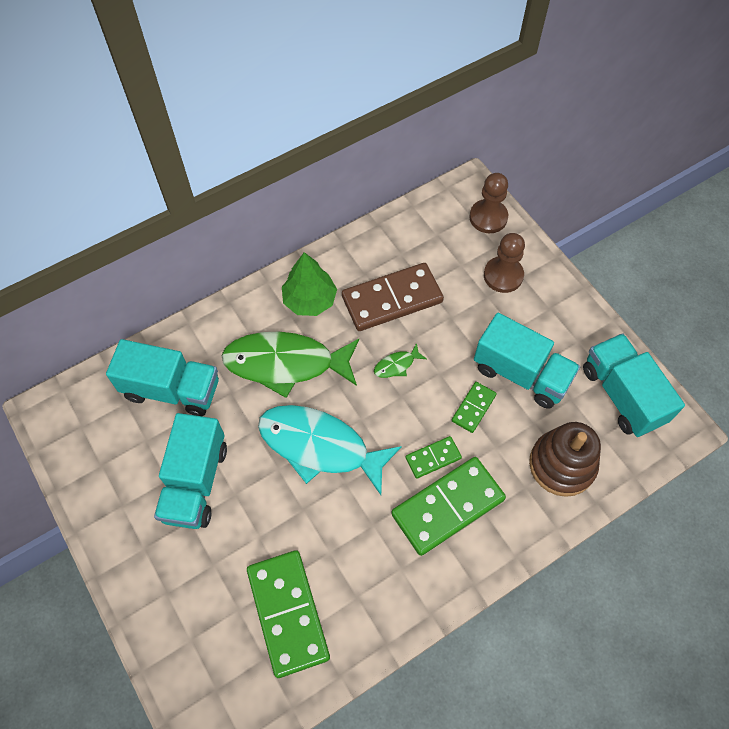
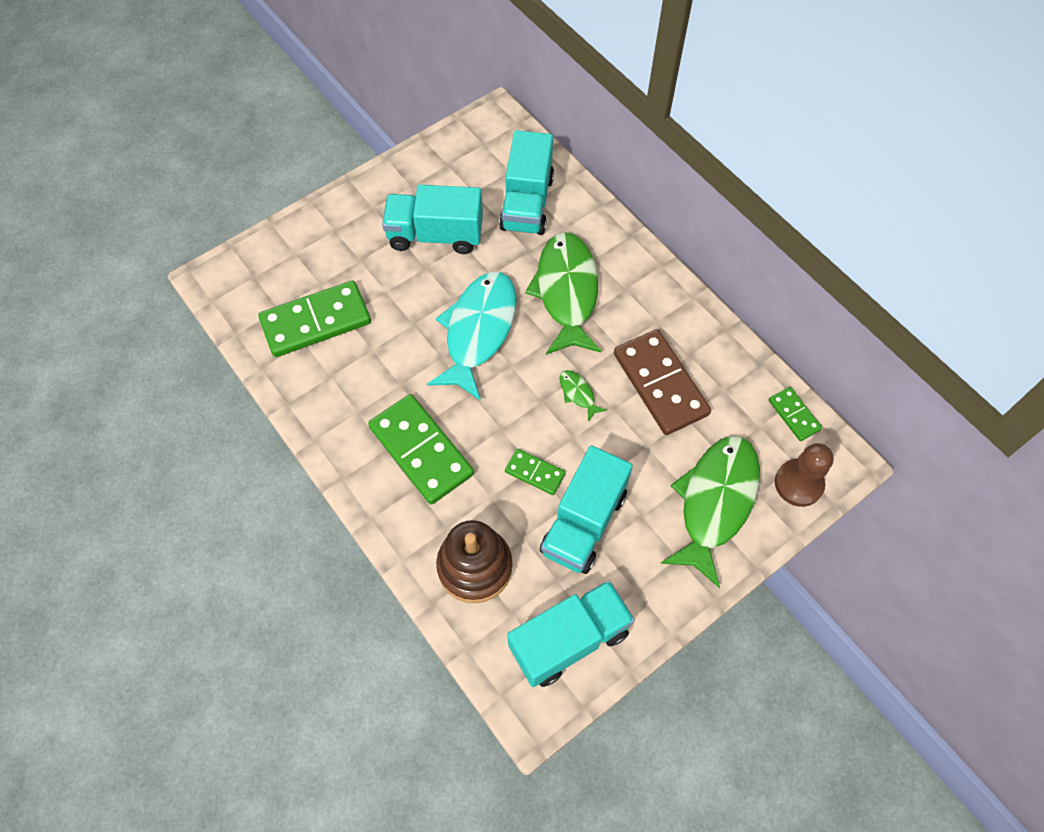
camera: 85 degrees right, 0 degrees up
(310, 300) = (645, 305): green tree -> none
(433, 458) = (473, 435): green domino -> green domino (794, 415)
(503, 275) = (715, 502): brown pawn -> green fish

